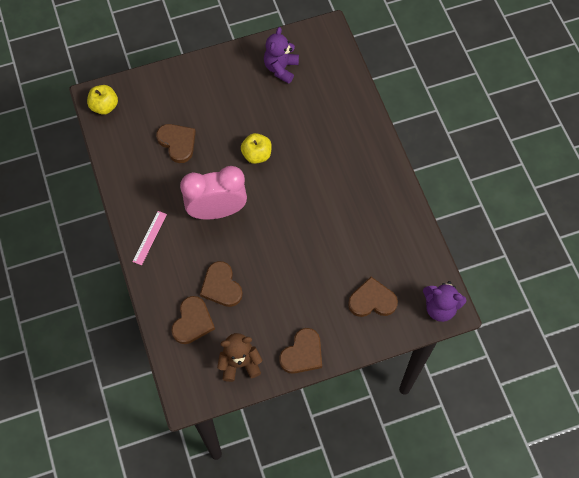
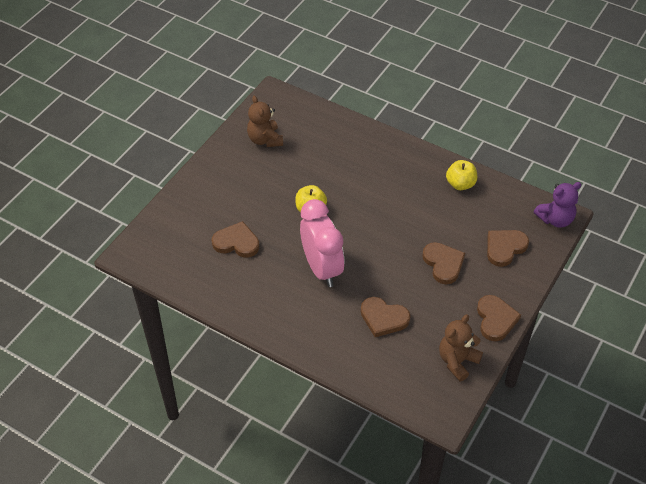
camera: 40 degrees left, 15 degrees down
(104, 106) = (143, 256): yellow apple -> yellow apple (460, 184)
(150, 237) = (287, 325): pink ruler -> none
(192, 322) = (389, 359): brown heart -> brown heart (443, 264)
(217, 211) = (322, 268): pink clock -> pink clock turned 120 degrees clockwise
(281, 68) = (265, 140): purple teddy bear -> brown teddy bear

